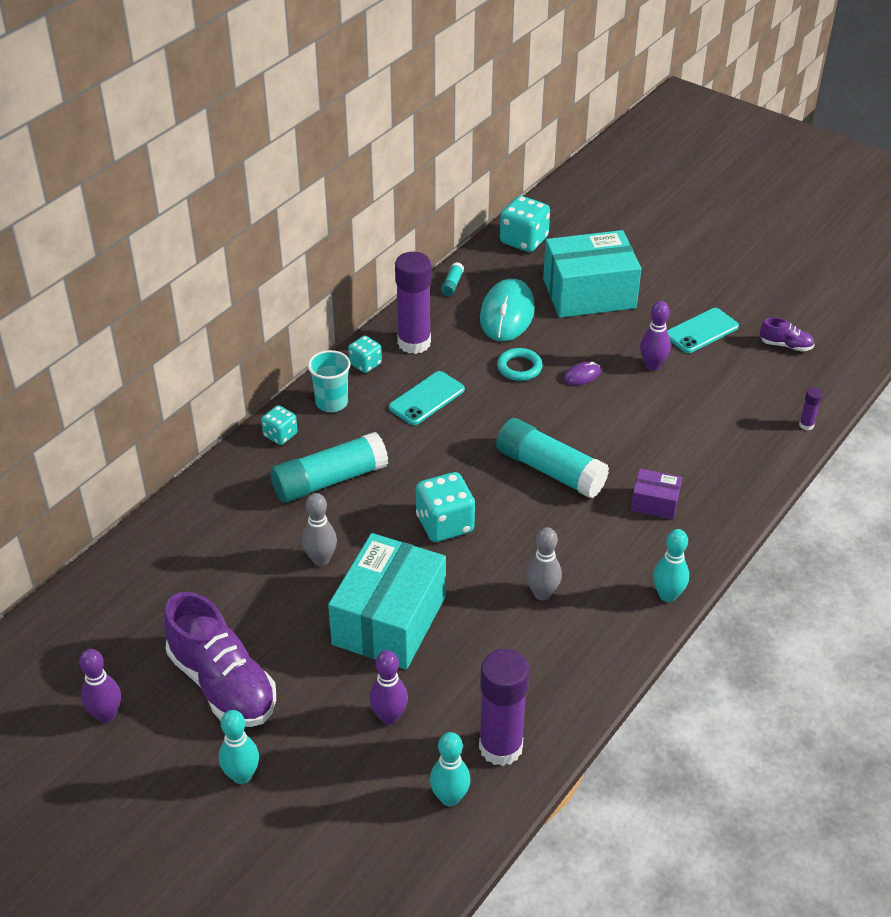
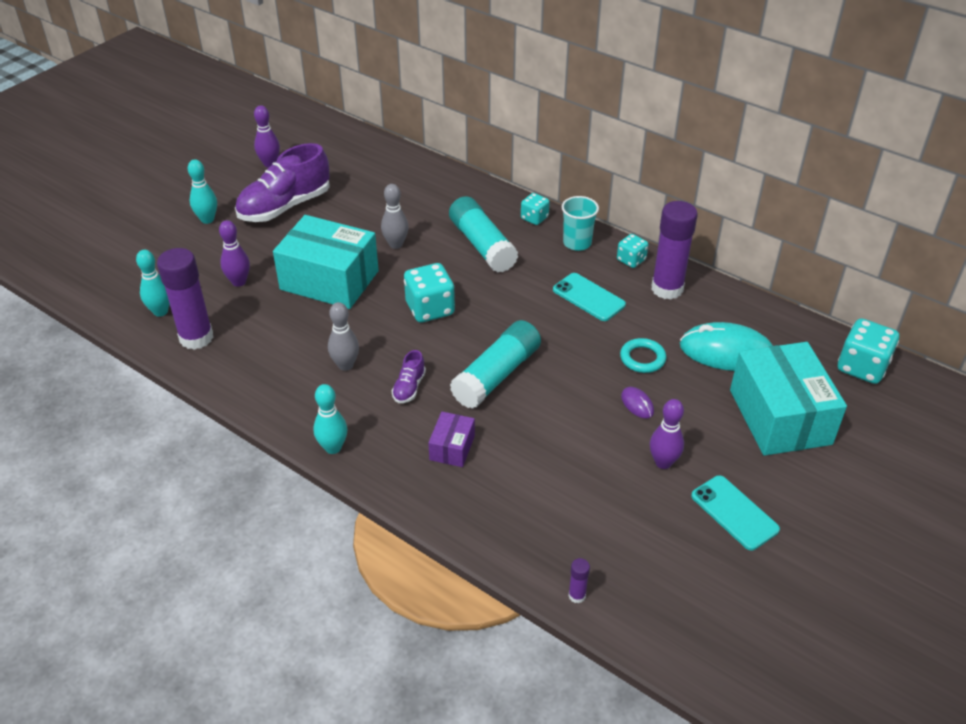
camera: 90 degrees right, 0 degrees up
(452, 284) = (765, 313): turquoise glue stick -> none
(785, 345) = (724, 596): purple shoe -> purple shoe (409, 387)

